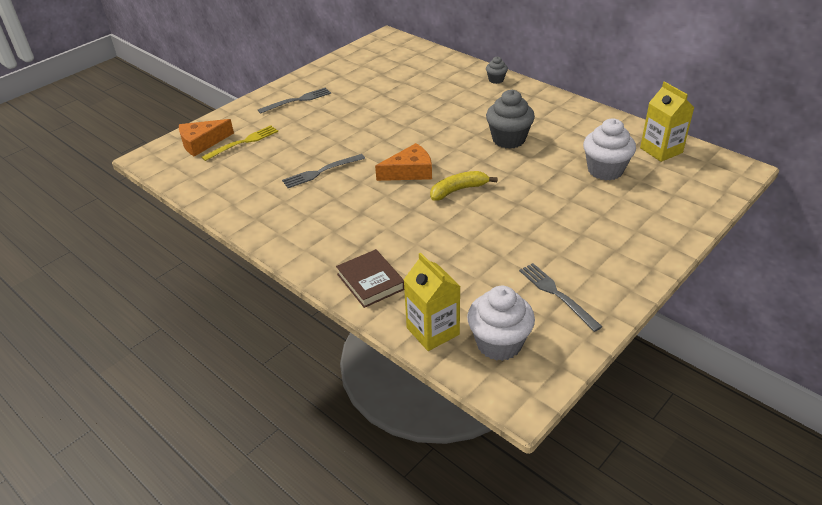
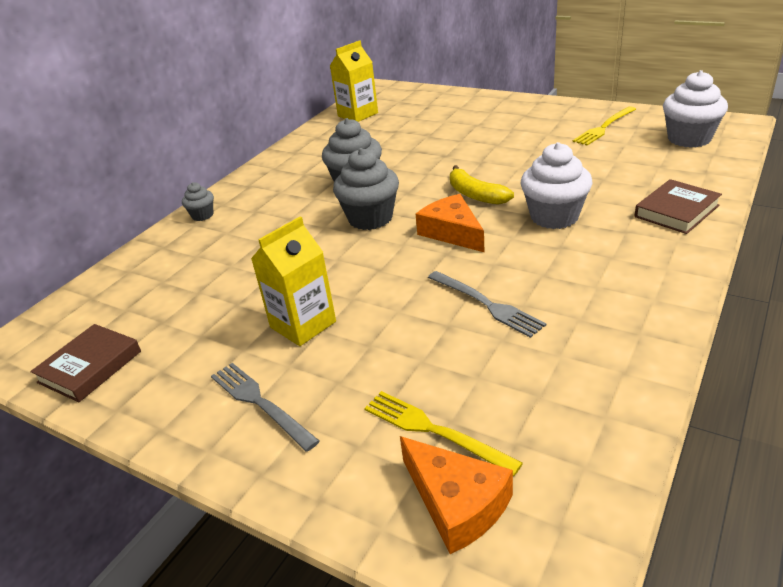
camera: 100 degrees left, 5 degrees down
(358, 58) = (90, 367): none -> brown book
(433, 331) = (708, 166): yellow carton -> yellow carton (303, 324)
(451, 141) = (370, 218): none -> grey cupcake
(557, 294) = (604, 127): grey fork -> yellow fork
(605, 170) = (402, 132): white cupcake -> white cupcake (554, 217)

